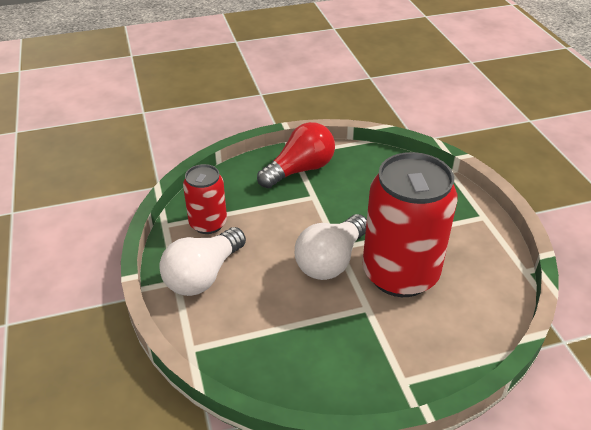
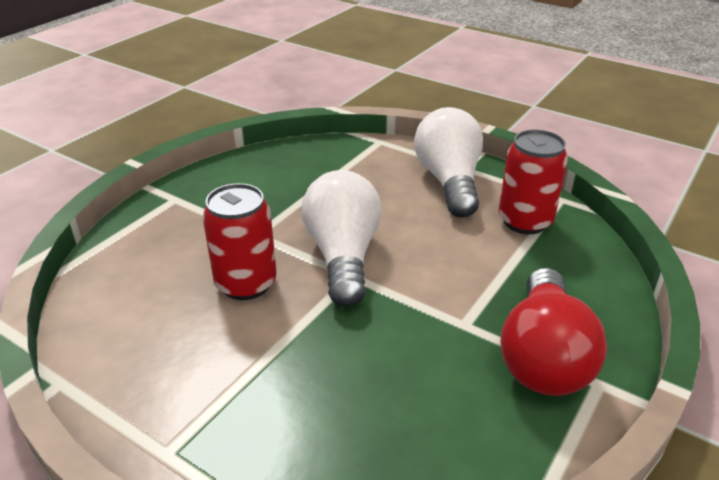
camera: 140 degrees right, 5 degrees down
(400, 274) = (246, 283): red can -> red can, size x0.54

